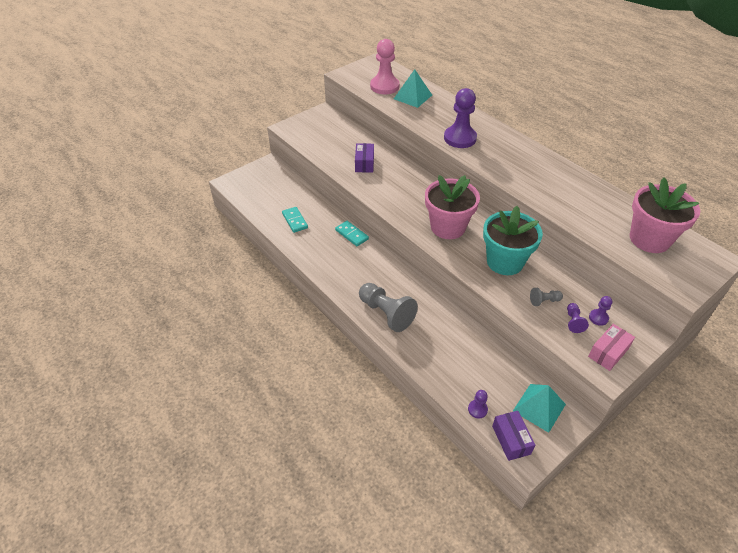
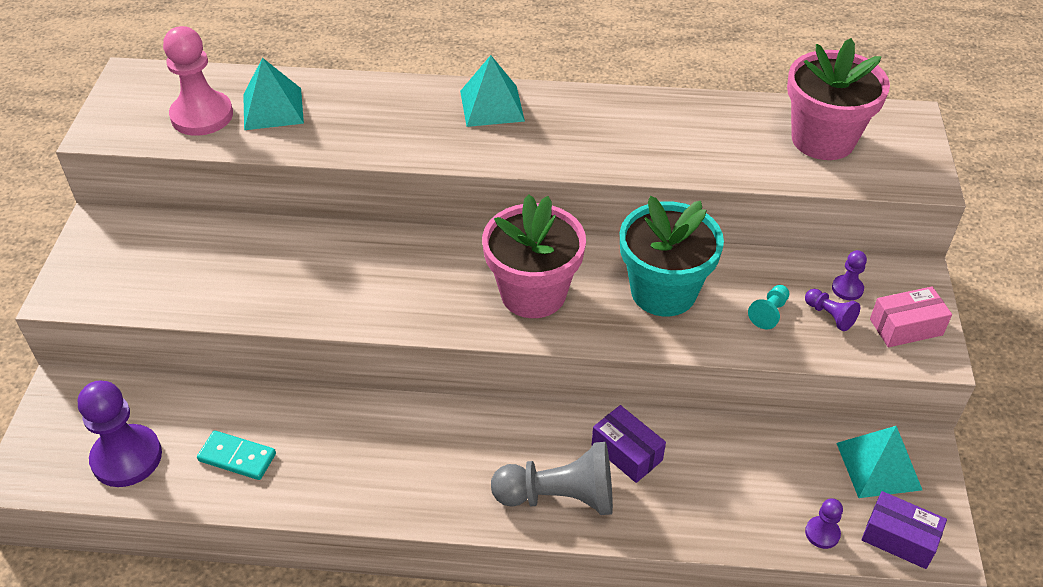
camera: 45 degrees left, 0 degrees up
(351, 234) = (362, 411): turquoise domino -> none
(364, 163) = (285, 274): purple box -> purple box (627, 452)
(460, 138) = (430, 138): purple pawn -> purple pawn (127, 457)
(501, 140) = (491, 105): none -> turquoise pyramid
(544, 301) = (769, 313): grey pawn -> turquoise pawn
(608, 352) = (906, 327): pink box -> pink box turned 75 degrees clockwise

